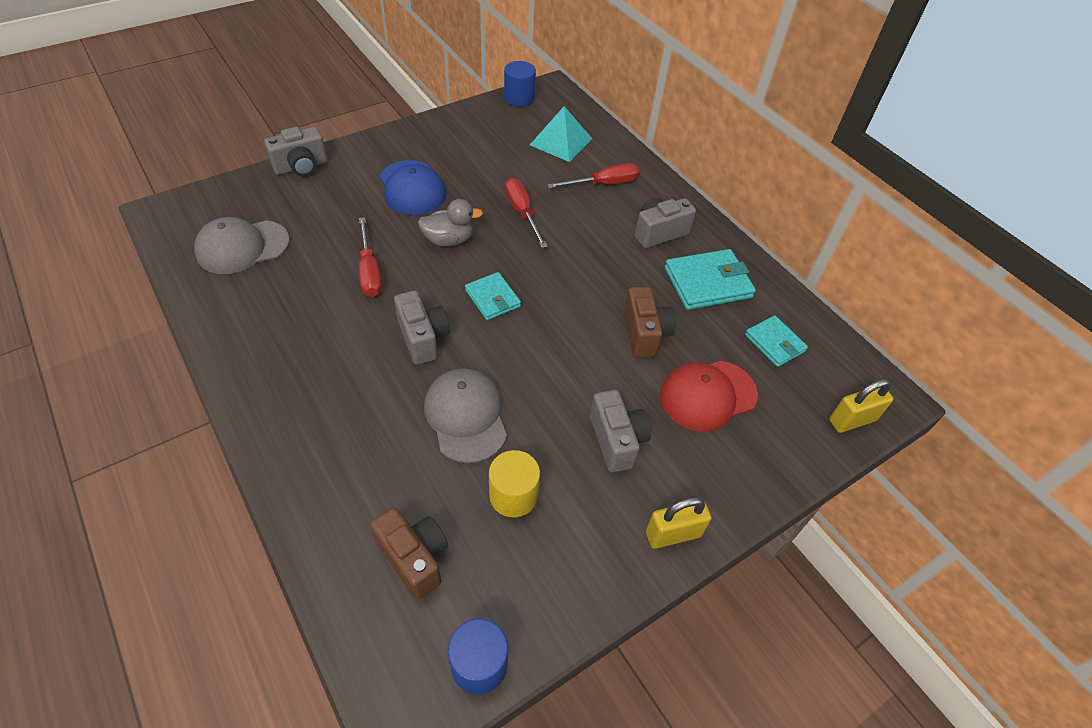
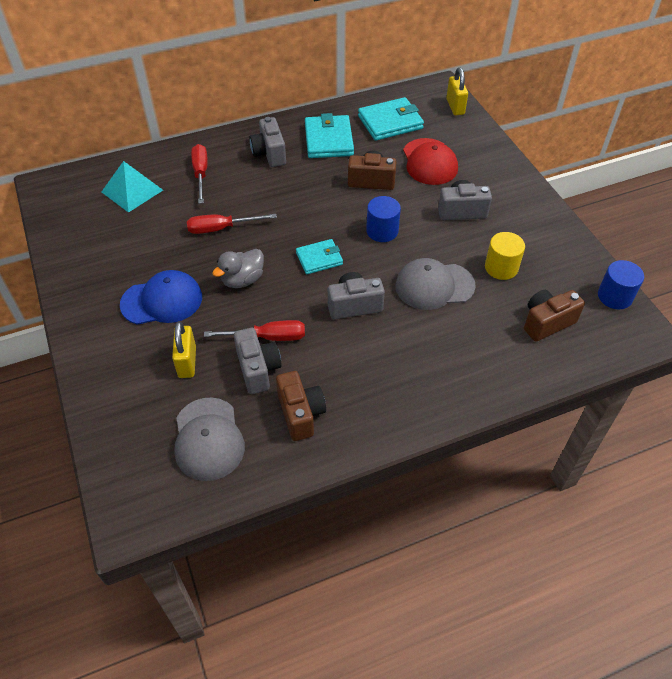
camera: 75 degrees left, 0 degrees up
(268, 310) = (301, 414): none -> brown camera
(301, 167) = (94, 390): grey camera -> grey camera (258, 369)
(449, 240) = (242, 280): grey duck -> grey duck turned 135 degrees counterclockwise
(519, 98) = (50, 210): blue cylinder -> blue cylinder (382, 231)
(673, 534) = (530, 198): yellow padlock -> yellow padlock (187, 362)
(774, 343) = (390, 122): turquoise wallet -> turquoise wallet, size x1.60

